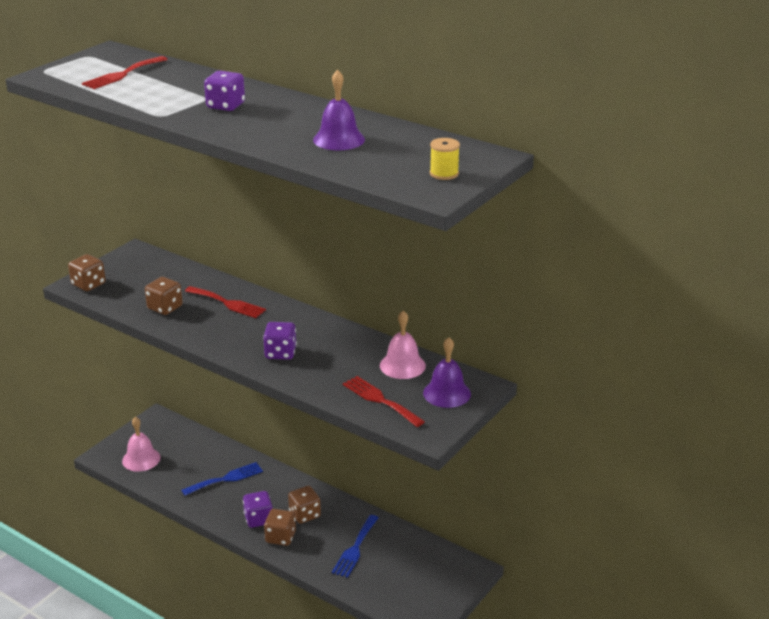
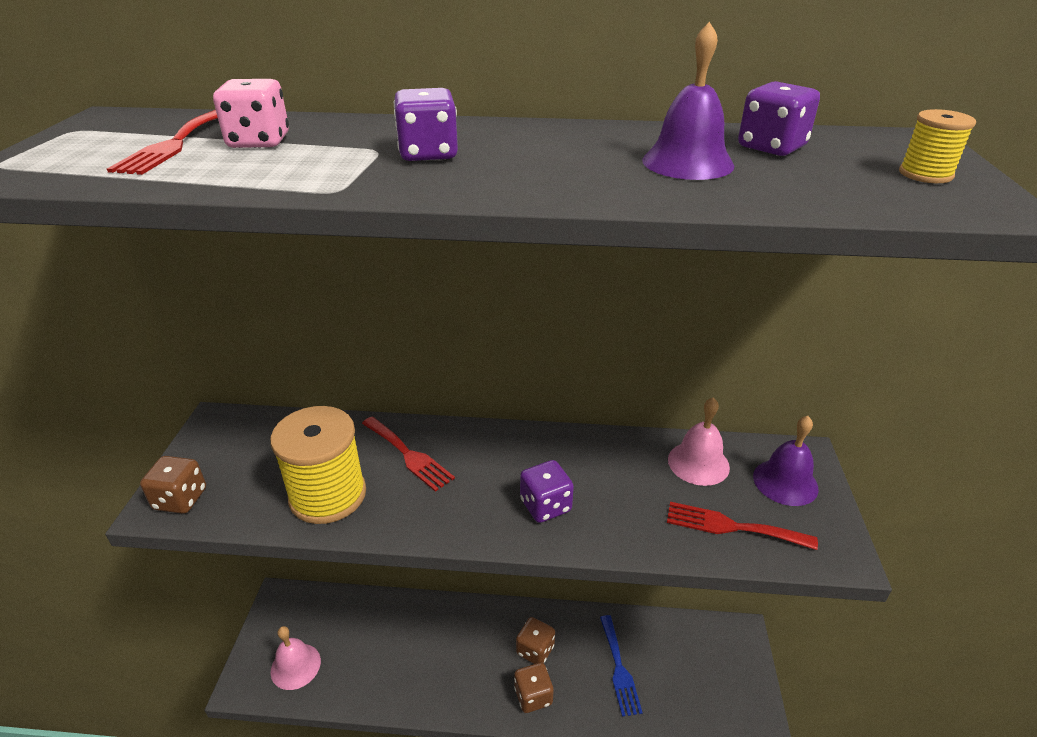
camera: 30 degrees left, 5 degrees up
(160, 81) = (259, 142): none -> pink dice
(165, 308) = (328, 495): brown dice -> yellow spool
(226, 479) = (416, 645): blue fork -> none
(227, 303) = (408, 455): red fork -> red fork turned 45 degrees clockwise
(258, 519) = (491, 683): purple dice -> purple dice (771, 147)

